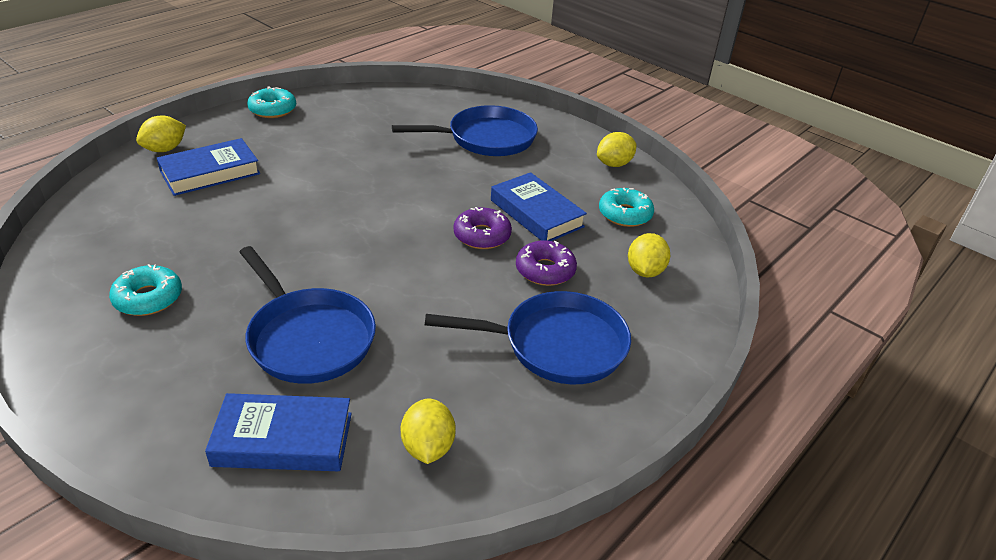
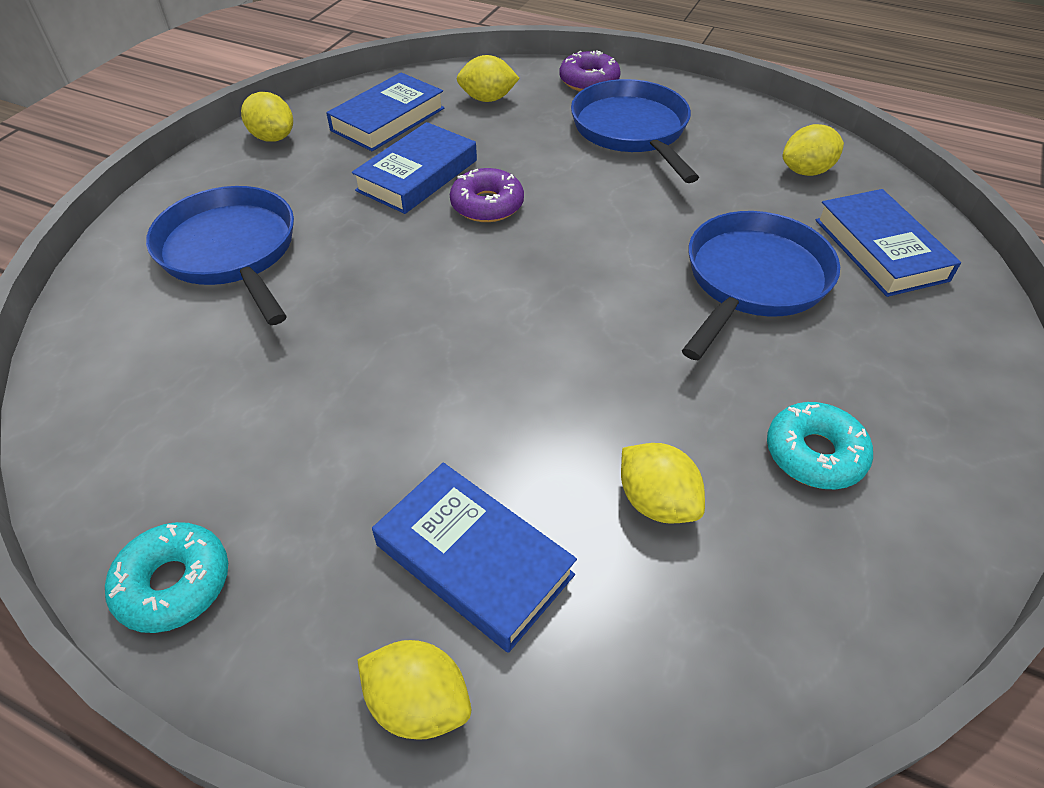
camera: 105 degrees left, 10 degrees up
(182, 230) = (656, 502): none -> yellow lemon
(545, 270) = (525, 153): purple donut -> purple donut (589, 81)
(625, 214) = (388, 119): turquoise donut -> blue book

